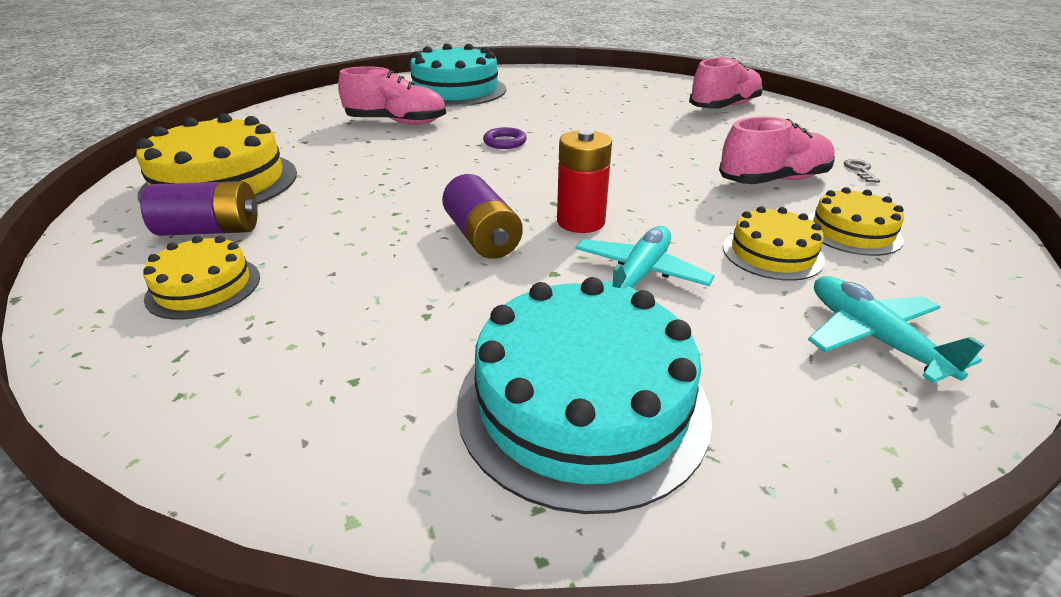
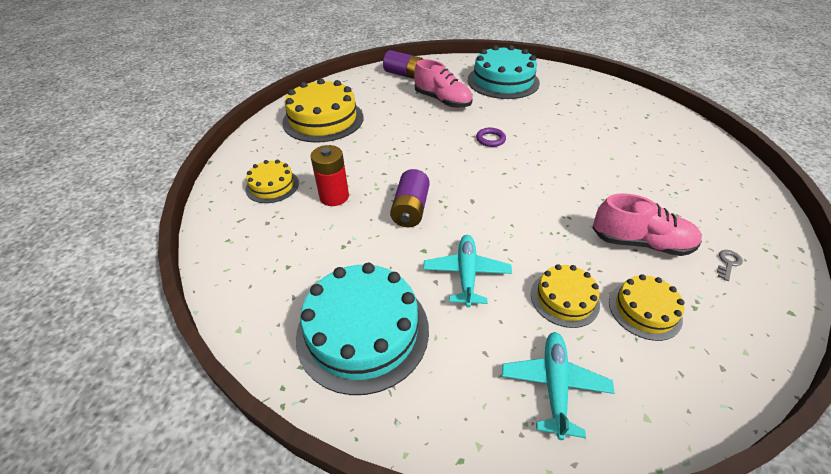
camera: 35 degrees right, 10 degrees up
(210, 230) = (298, 151): purple battery -> purple battery (404, 75)
(581, 221) = (473, 221): red battery -> red battery (334, 197)
(639, 275) = (466, 274): turquoise plane -> turquoise plane turned 60 degrees counterclockwise
(724, 107) = (688, 159): pink shoe -> none

